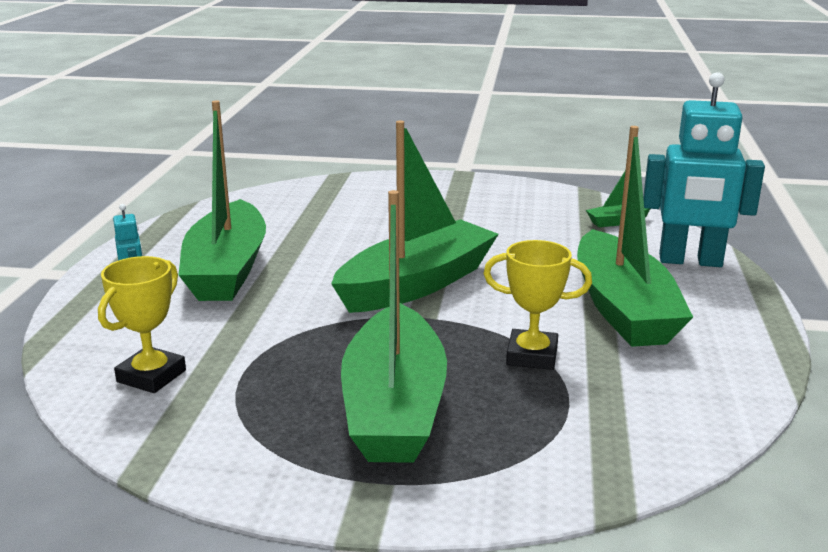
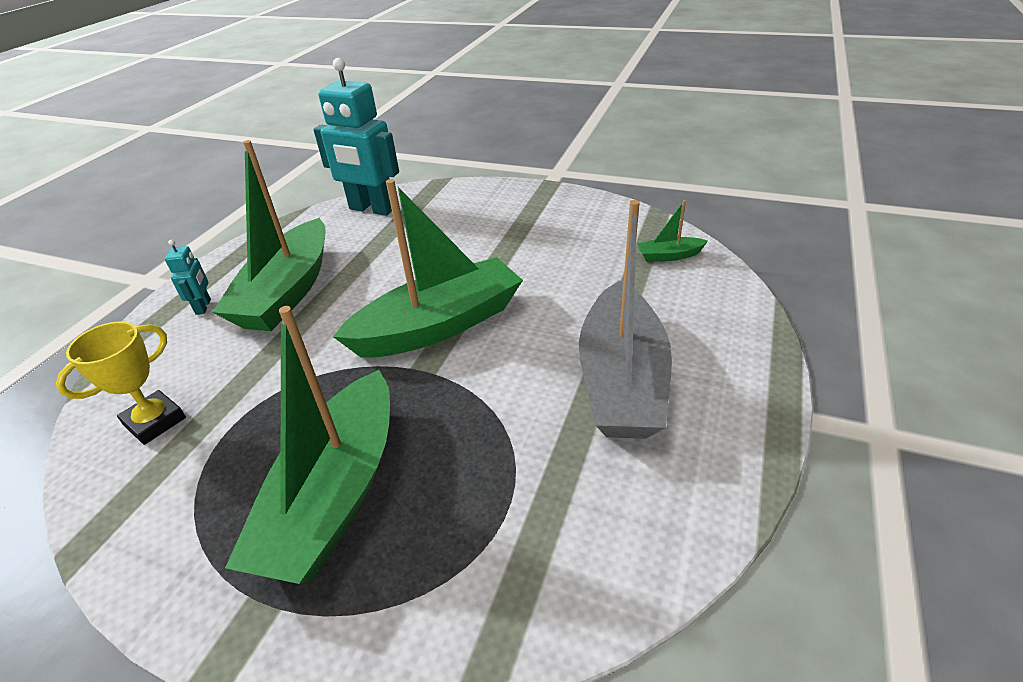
camera: 15 degrees right, 15 degrees up
(532, 356) = (500, 438): yellow trophy -> none
(623, 308) = (622, 379): green boat -> grey boat
(690, 261) = (721, 317): turquoise robot -> turquoise robot (372, 209)

